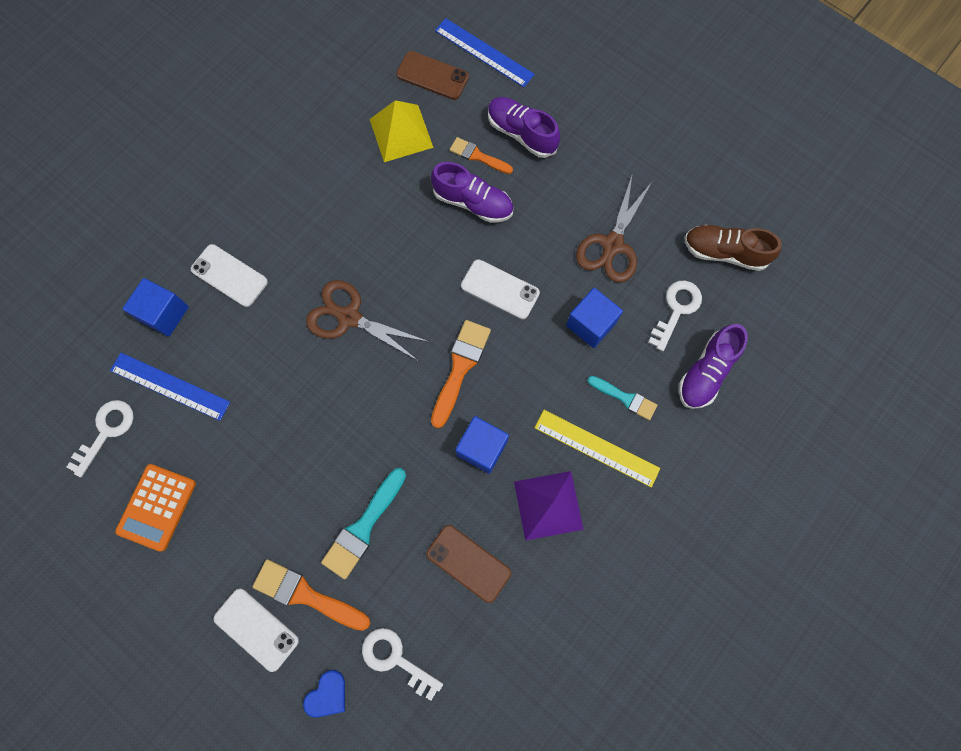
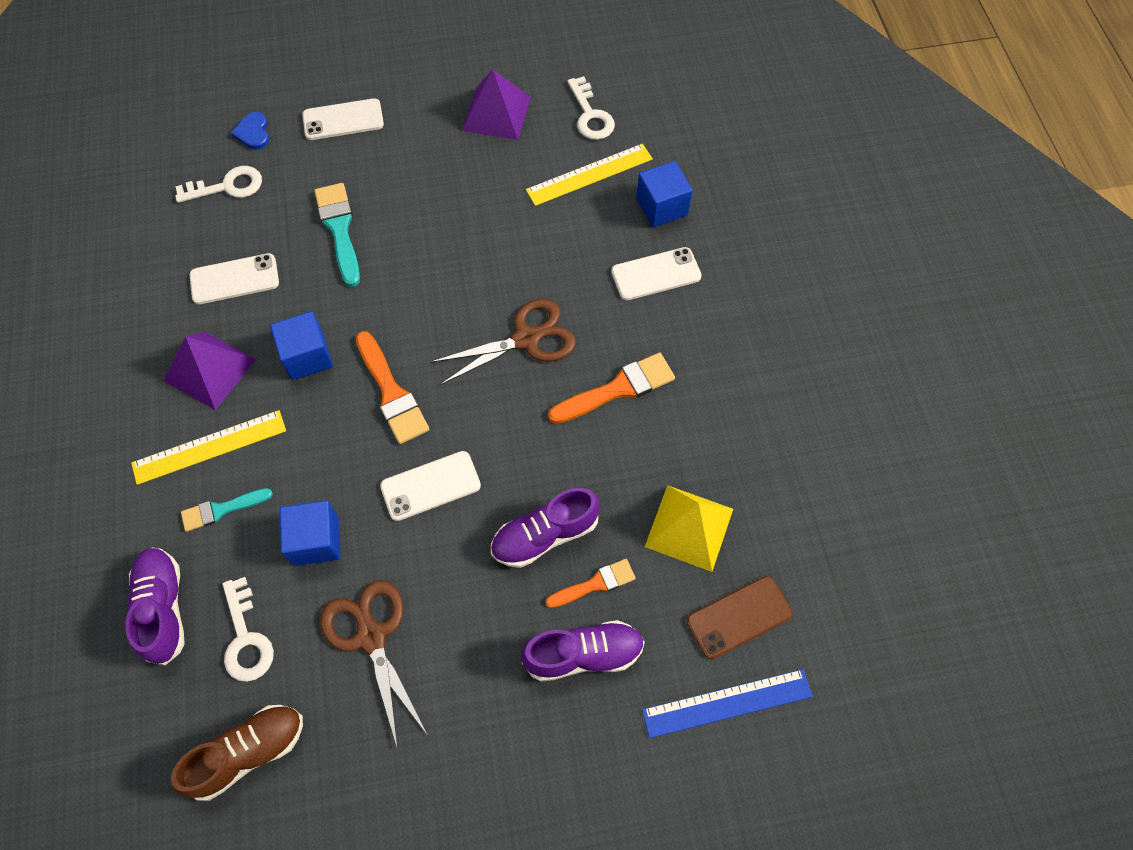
camera: 130 degrees right, 10 degrees down
(157, 507) = (496, 113): orange calculator -> purple pyramid
(170, 386) = (589, 174): blue ruler -> yellow ruler
(306, 595) = (332, 162): orange brush -> orange brush (617, 389)
(468, 563) = (234, 279): brown phone -> white phone

